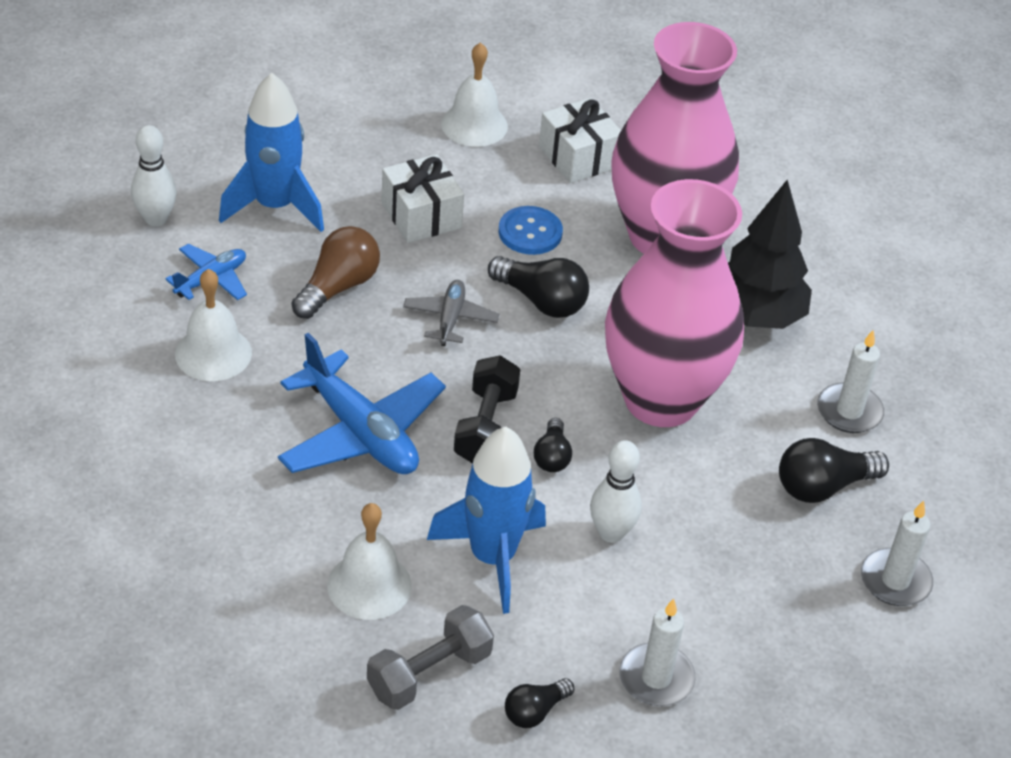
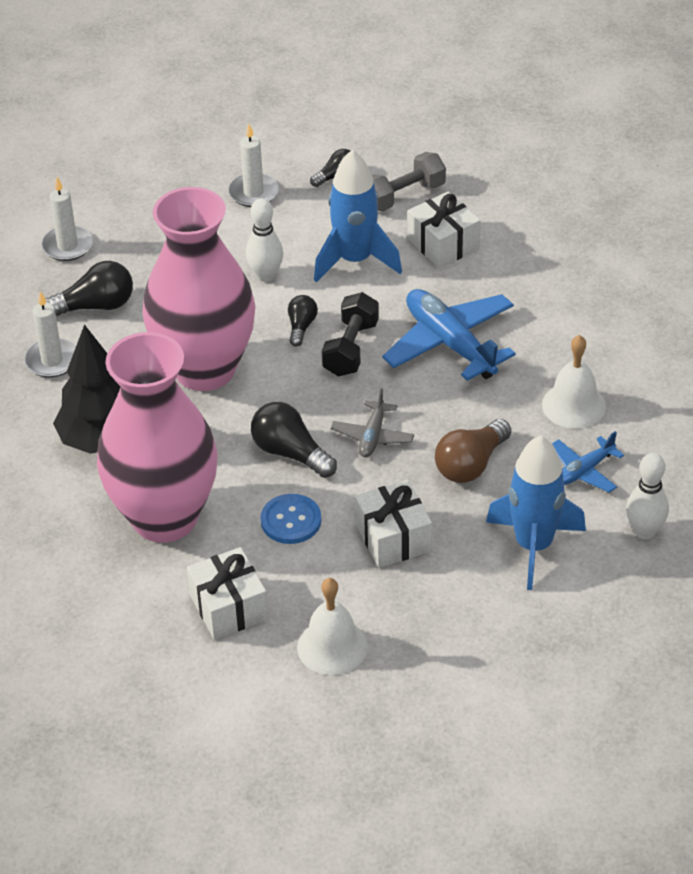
camera: 170 degrees left, 0 degrees up
(369, 585) = (443, 244): white bell -> white gift

